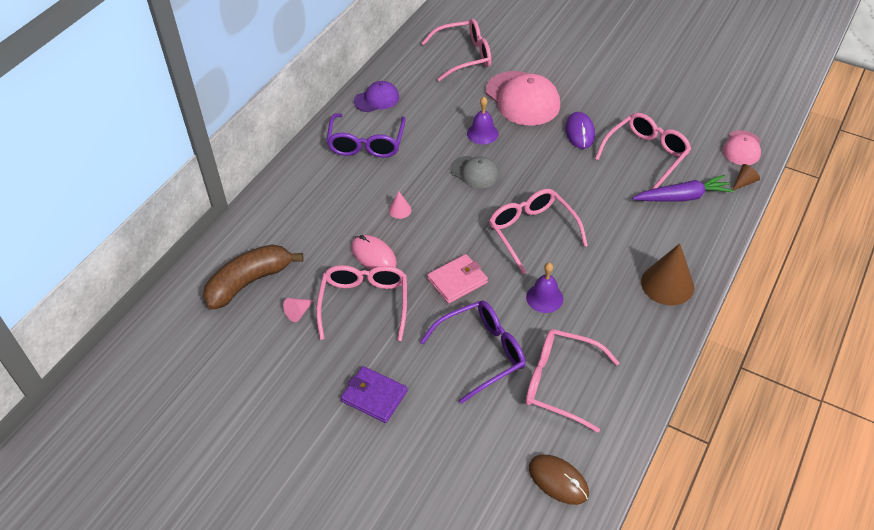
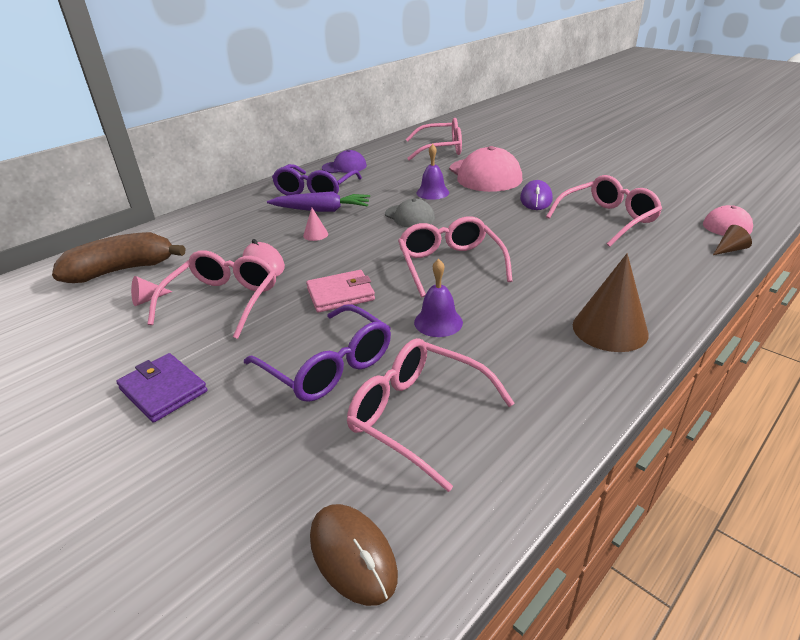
camera: 15 degrees right, 15 degrees down
(481, 353) = (327, 365): purple glasses -> purple glasses turned 60 degrees clockwise
(682, 197) = (646, 254): purple carrot -> purple carrot (321, 210)

